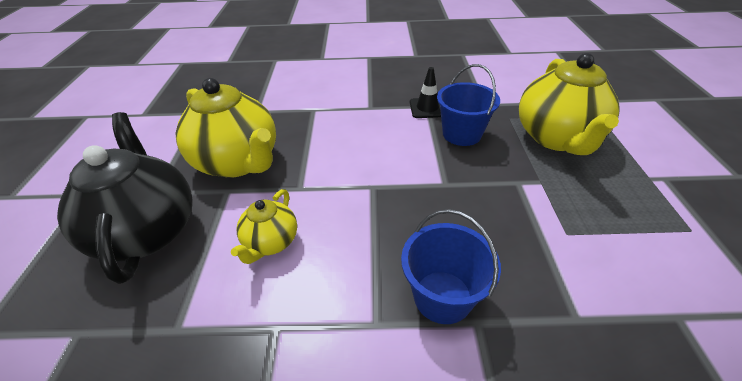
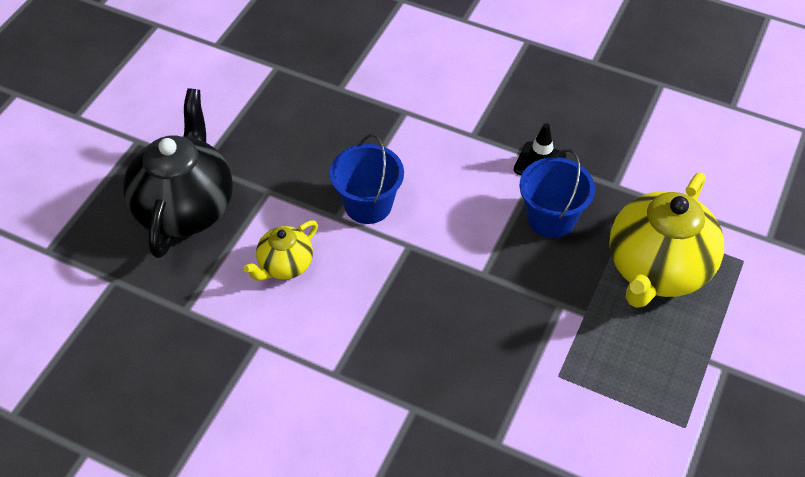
camera: 25 degrees right, 10 degrees up
(238, 162) = (291, 158): yellow teapot -> none
(442, 296) = (400, 377): blue bucket -> blue bucket (368, 204)

